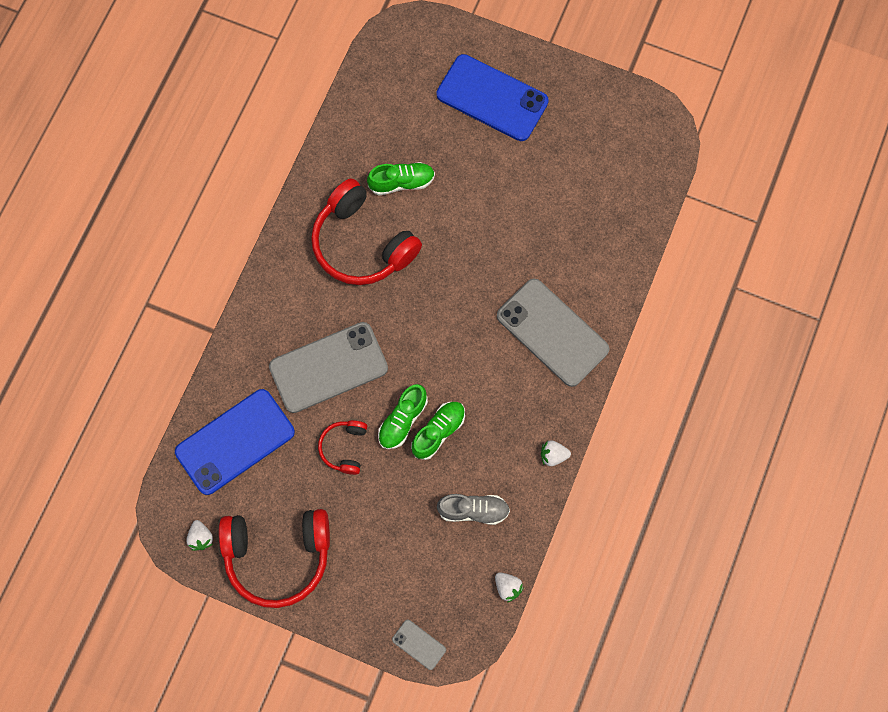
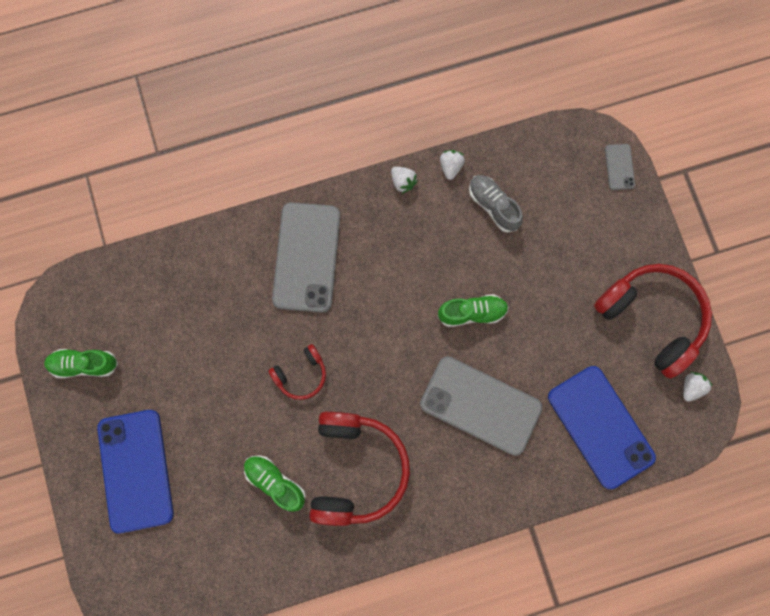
camera: 130 degrees left, 5 degrees up
(235, 442) = (600, 426): blue phone -> blue phone turned 45 degrees clockwise
(344, 448) = (530, 338): red headphones -> red headphones (301, 374)
(438, 432) = (457, 278): green shoe -> green shoe (84, 364)
(507, 587) = (526, 139): white strawberry -> white strawberry (450, 167)

